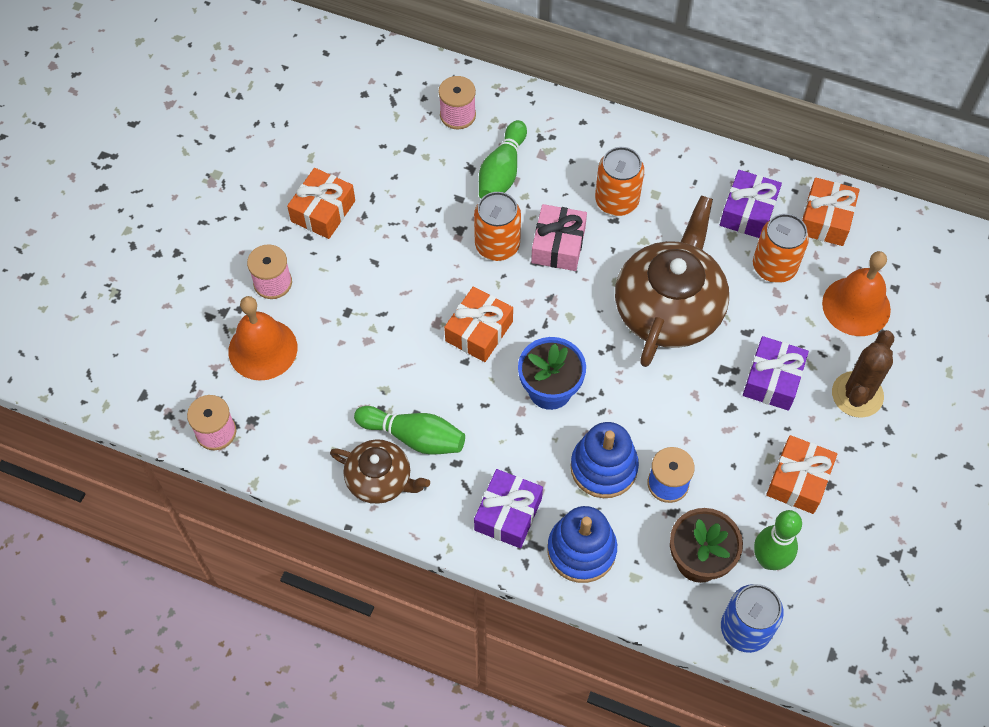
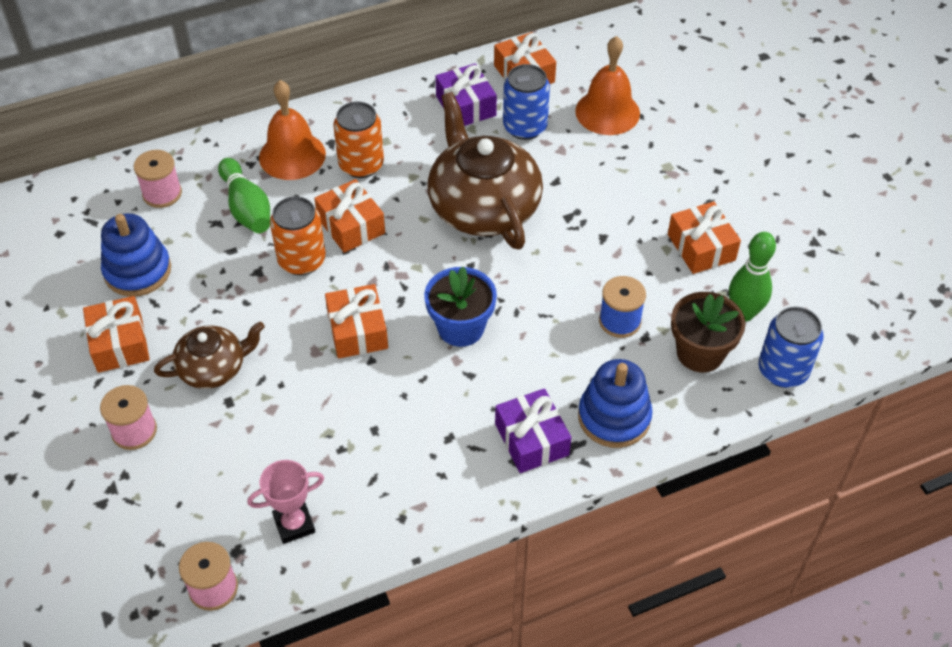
camera: 45 degrees left, 10 degrees down
(262, 349) = (183, 488): orange bell -> orange bell (292, 155)
(301, 434) = (294, 524): none -> pink trophy
(380, 479) = (402, 502): brown teapot -> brown teapot (213, 368)
(414, 437) = (393, 447): green bowling pin -> none
(558, 245) = (351, 225): pink gift -> orange gift
(603, 467) = (563, 348): blue stacking toy -> blue stacking toy (137, 271)
(772, 380) = (609, 198): purple gift -> none
(774, 267) = (525, 127): orange can -> blue can
(857, 394) = (673, 165): brown cactus -> none

